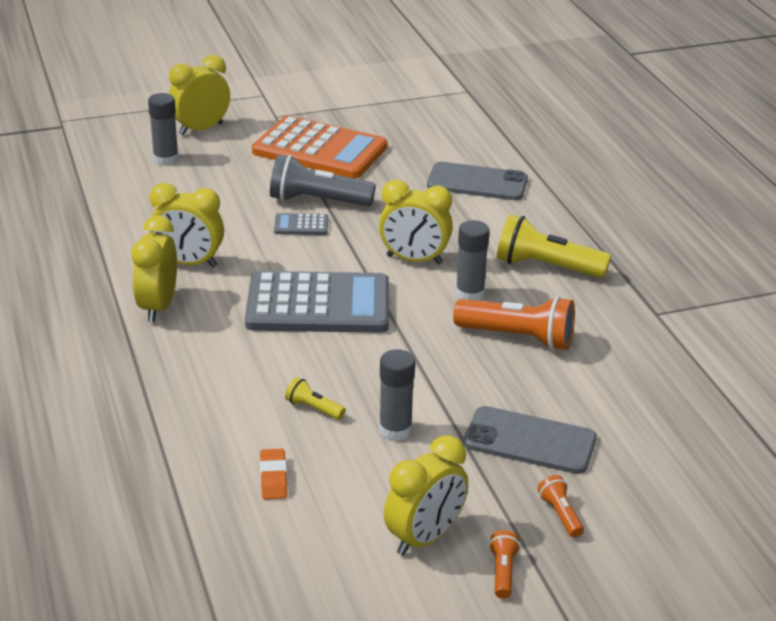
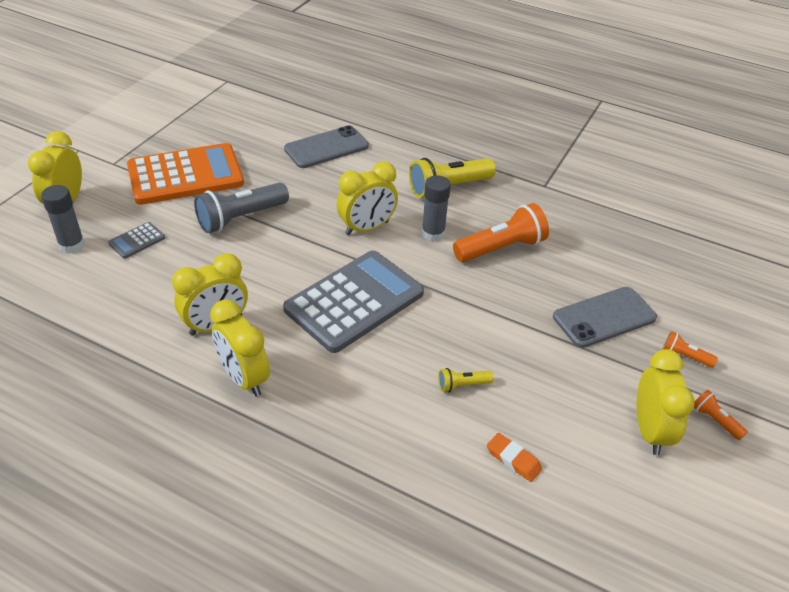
camera: 45 degrees left, 10 degrees up
(301, 225) = (256, 244): grey calculator -> grey calculator (137, 241)
(395, 430) = (529, 364): grey glue stick -> none

